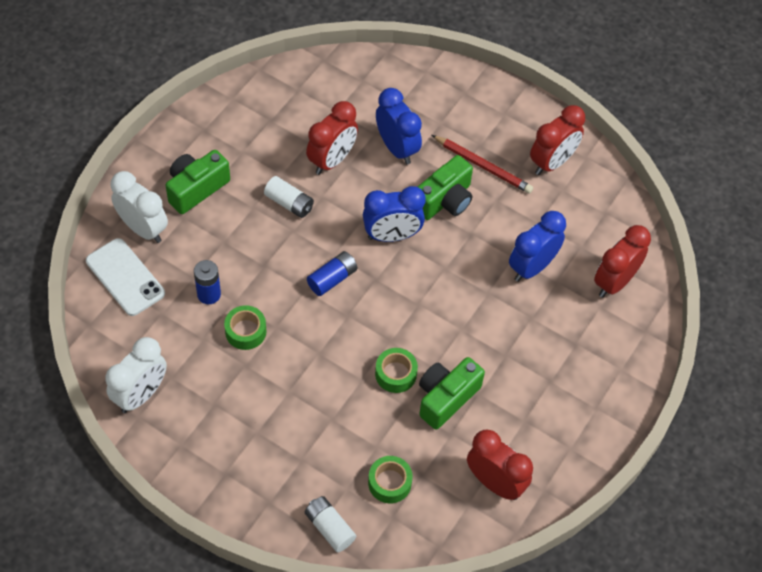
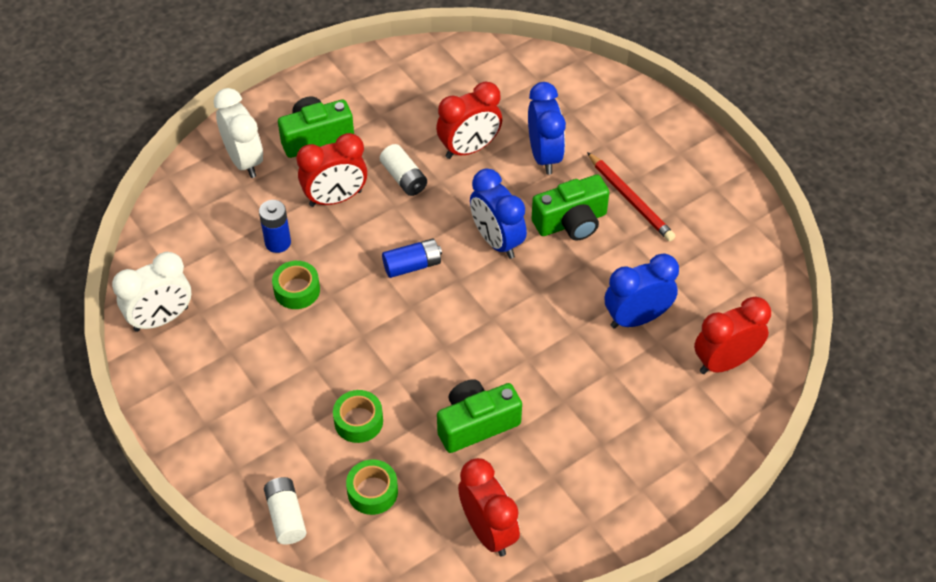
camera: 25 degrees right, 5 degrees down
(125, 277) = (203, 201): white phone -> none
(392, 235) = (497, 241): blue clock -> blue clock turned 45 degrees clockwise
(395, 374) = (433, 382): green tape -> green tape (358, 421)
(552, 162) = (710, 217): red clock -> red clock (335, 198)

